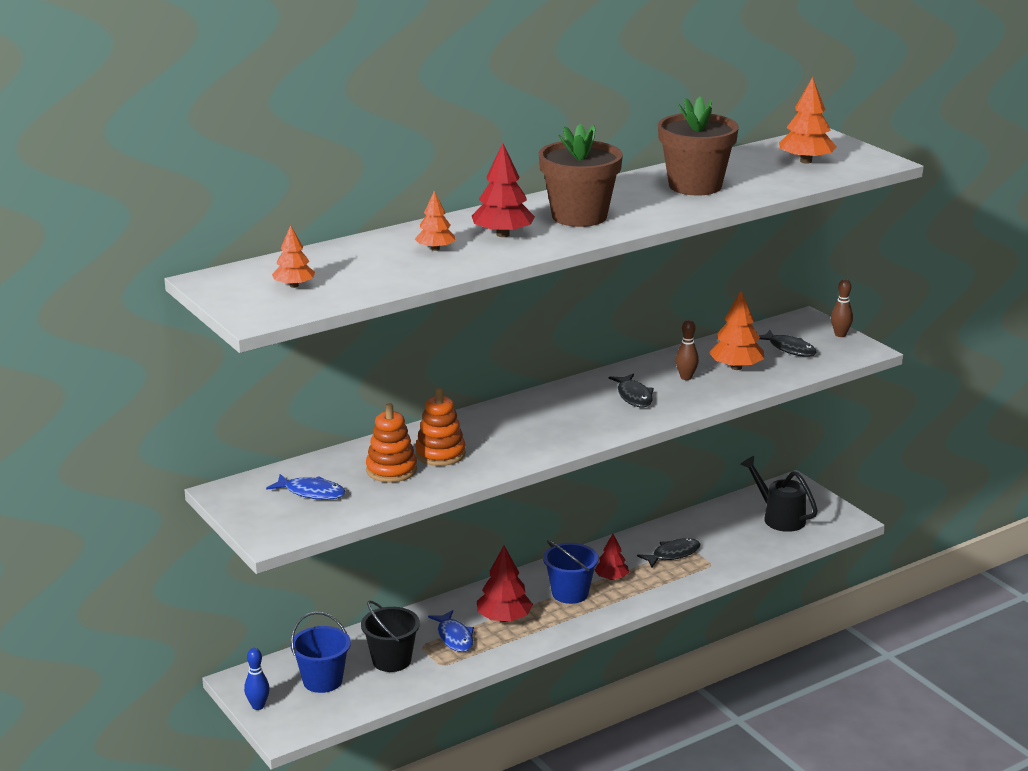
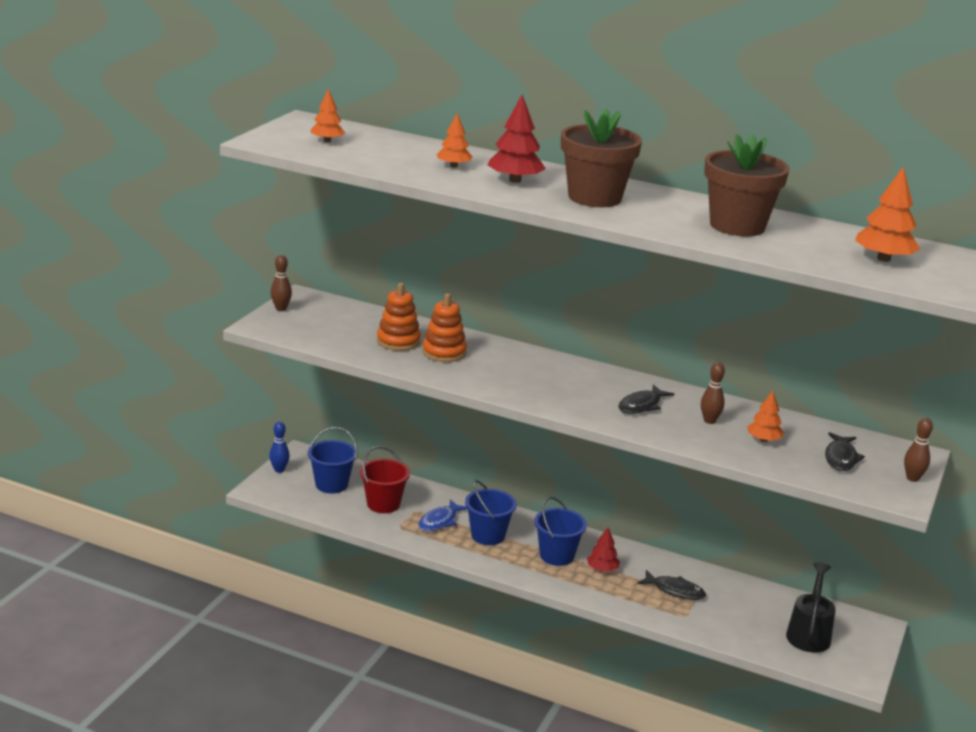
camera: 55 degrees right, 0 degrees up
(242, 513) = (281, 309): none -> brown bowling pin
(311, 493) = (334, 323): blue fish -> none
(391, 660) = (383, 504): black bucket -> red bucket
(504, 618) = (488, 535): red tree -> blue bucket
(736, 367) = (763, 440): orange tree -> orange tree, size x0.63

